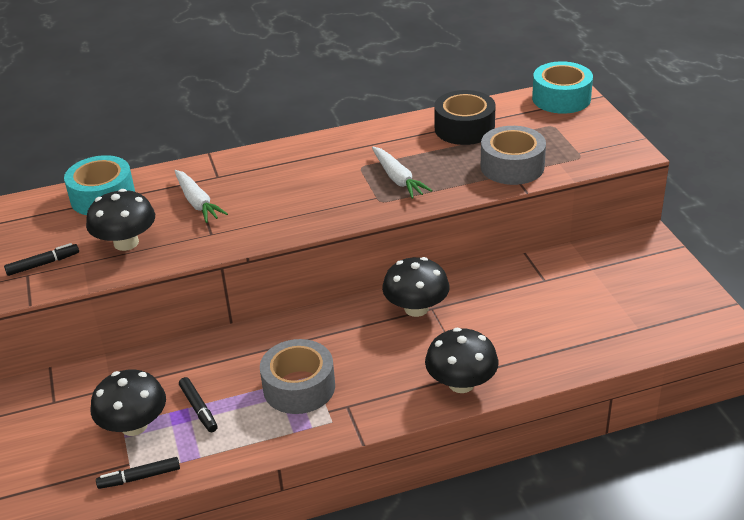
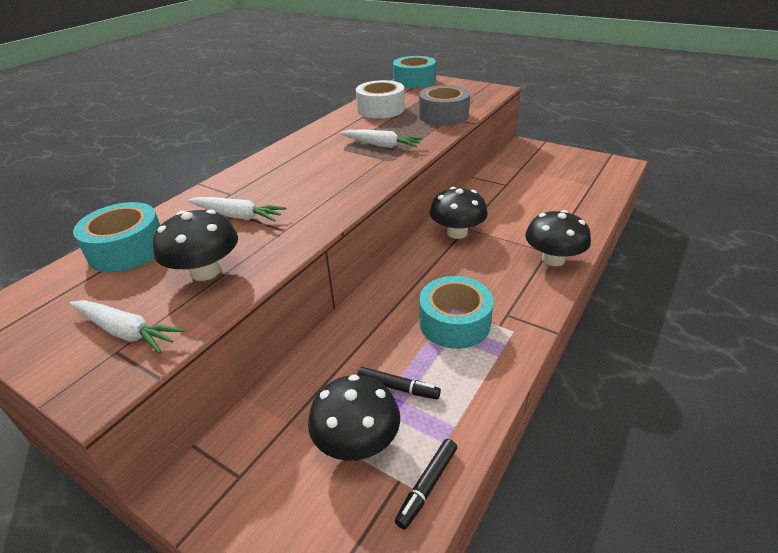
camera: 40 degrees left, 0 degrees up
(43, 264) = (126, 332): black marker -> white carrot
(299, 387) = (454, 322): grey tape -> turquoise tape
(464, 128) = (381, 109): black tape -> white tape

